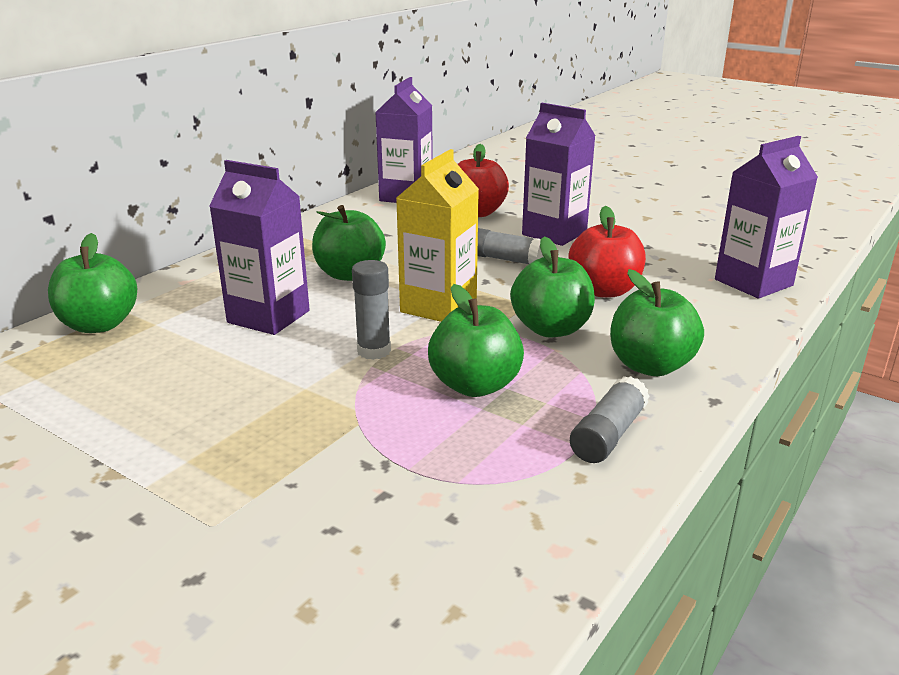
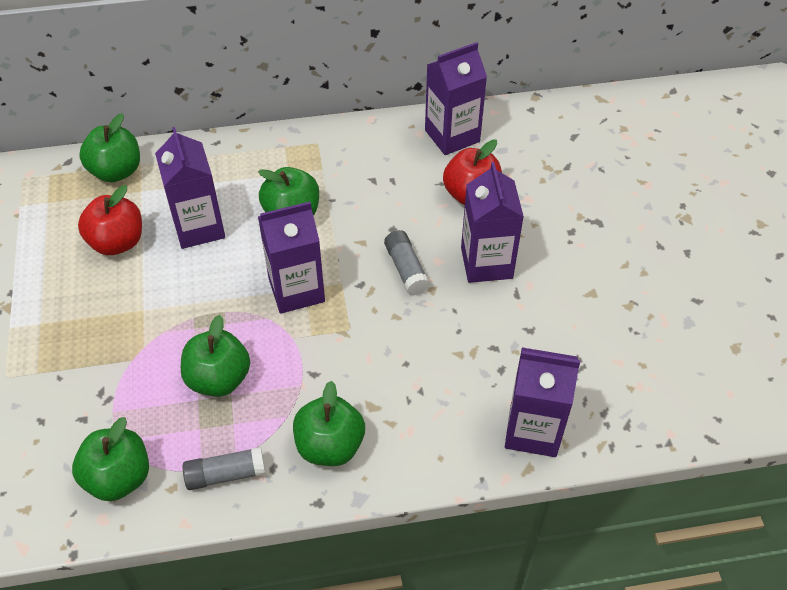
camera: 45 degrees right, 25 degrees up
(374, 351) = (210, 305): grey glue stick -> none
(438, 306) = (296, 290): yellow carton -> purple carton
(551, 329) = (327, 365): green apple -> green apple (119, 477)
(604, 290) = (417, 355): red apple -> red apple (117, 242)

